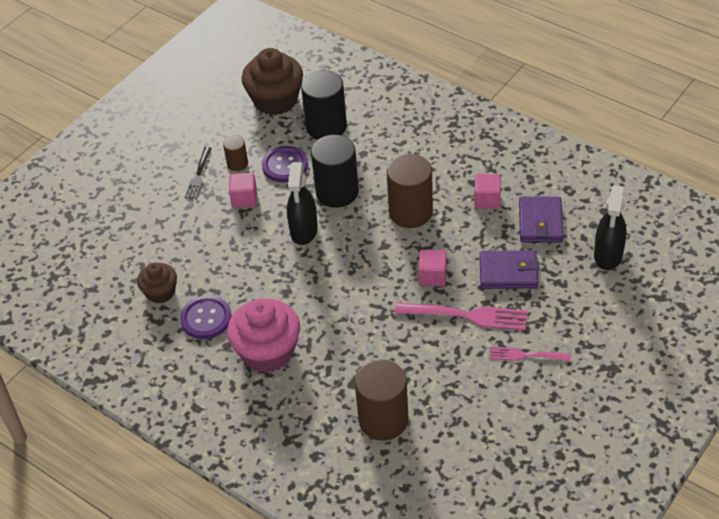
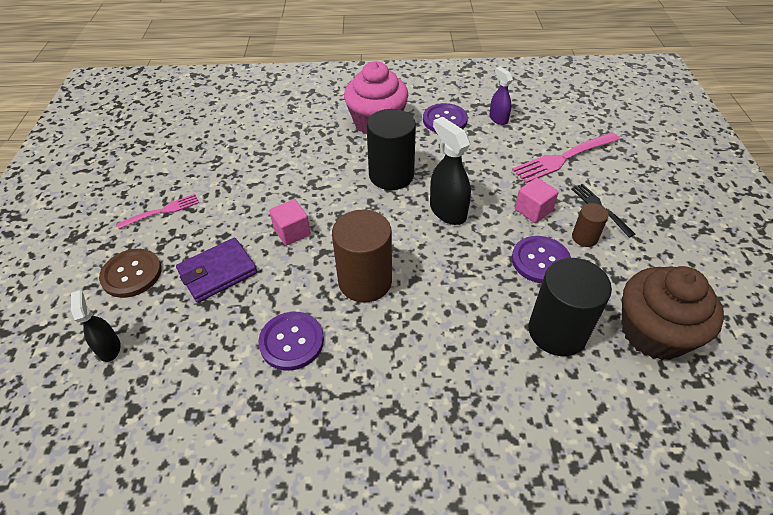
camera: 140 degrees right, 0 degrees up
(160, 292) = (498, 119): brown cupcake -> purple spray bottle
(337, 192) = (458, 262): black cylinder -> black cylinder (391, 175)
(383, 420) = (254, 125): brown cylinder -> none
(466, 316) = (237, 215): pink fork -> pink fork (564, 158)
(487, 200) = (291, 342): pink cube -> purple button
(540, 222) = (210, 347): purple wallet -> none
(574, 305) = (132, 274): none -> brown button
(608, 255) = (109, 348): black spray bottle -> black spray bottle, size x0.62

